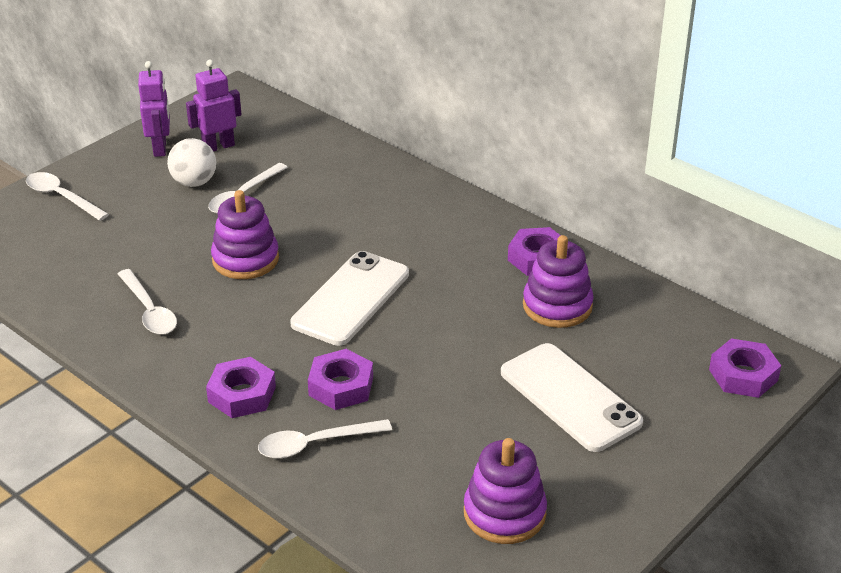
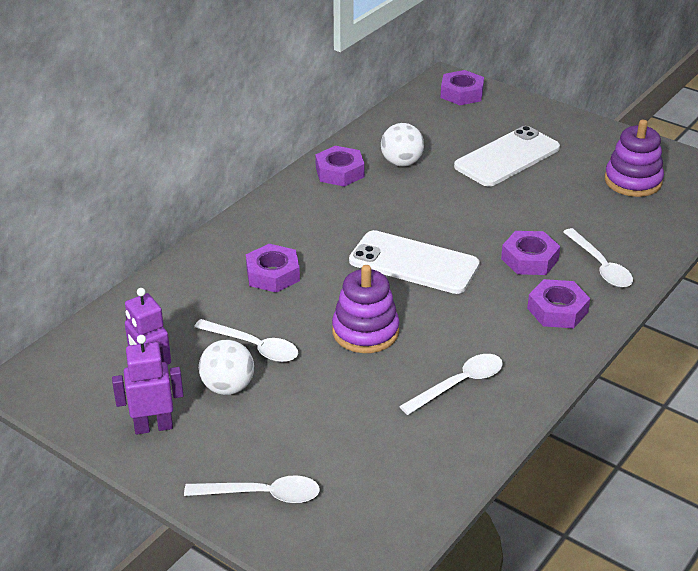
camera: 95 degrees left, 0 degrees up
(61, 197) = (262, 495): white spoon -> white spoon turned 120 degrees counterclockwise
(350, 208) = (273, 274): none -> purple nut
(557, 306) = (401, 163): purple stacking toy -> white ball

